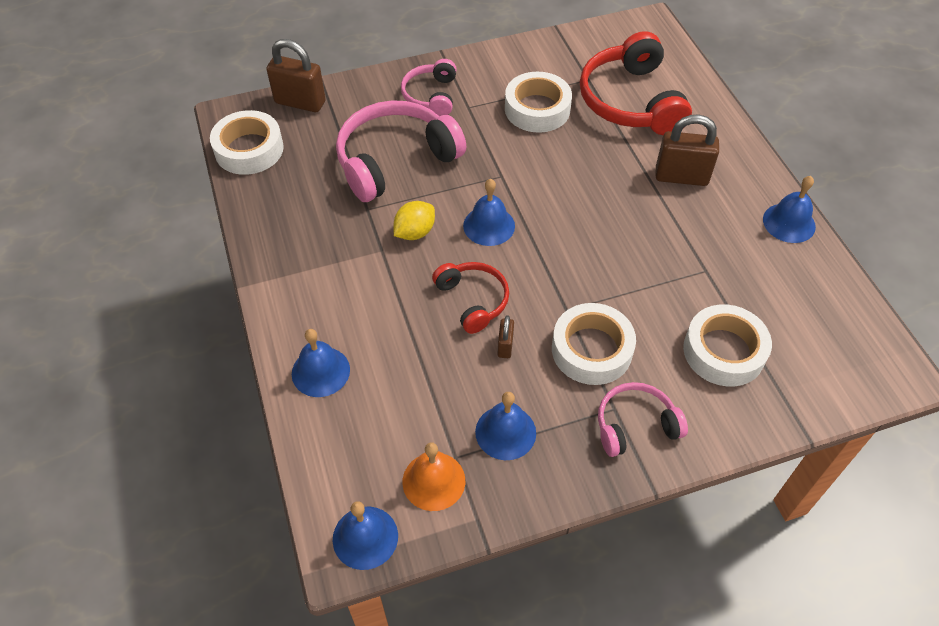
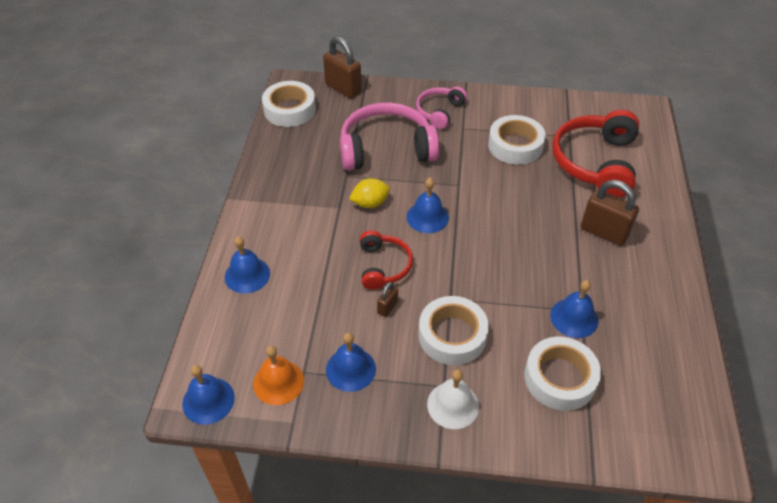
camera: 25 degrees right, 5 degrees down
(635, 425) = (453, 405): pink headphones -> white bell
(789, 223) = (677, 299): blue bell -> blue bell (574, 318)

